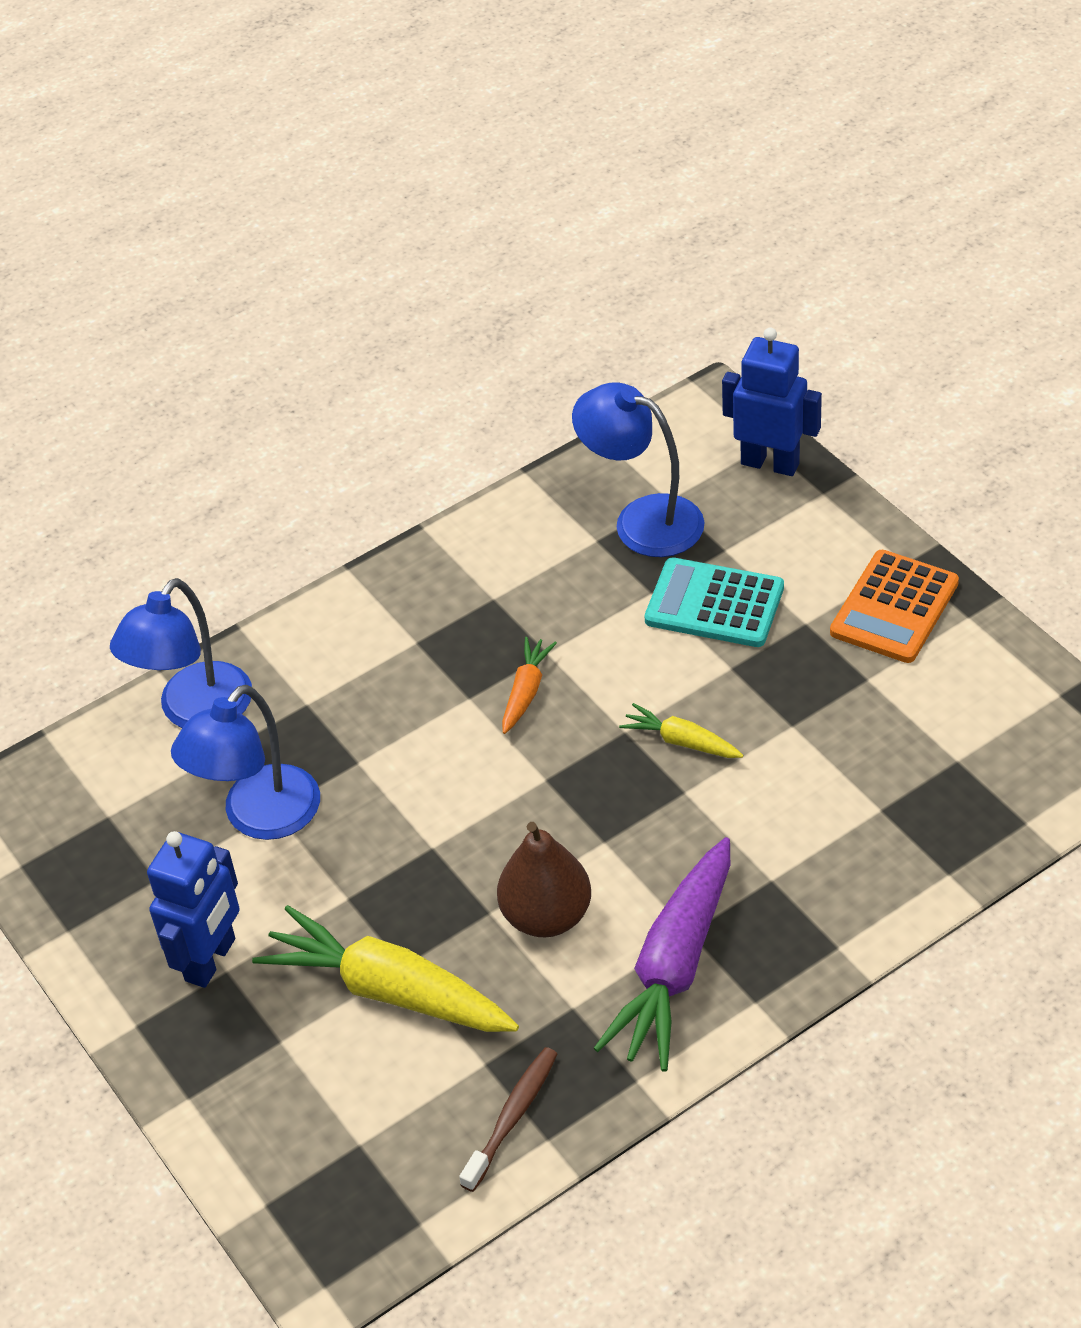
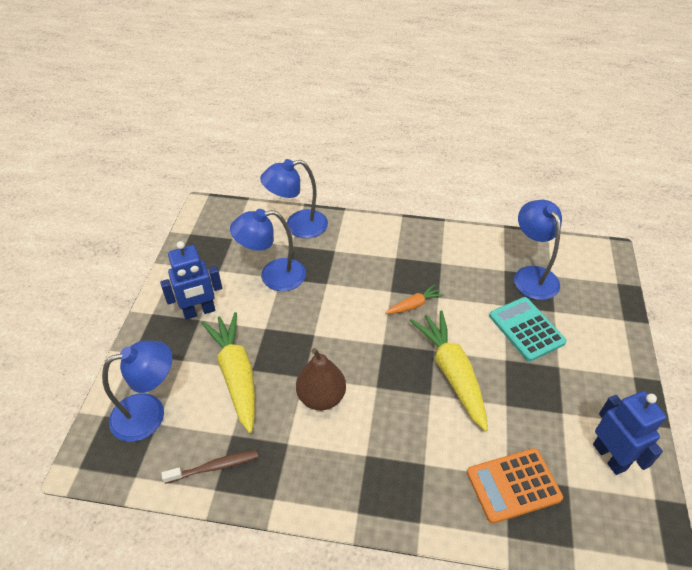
camera: 40 degrees right, 0 degrees up
(330, 1142) = (149, 413): none -> blue lamp
(674, 967) = (343, 464): purple carrot -> none
(681, 741) = (452, 373): yellow carrot -> yellow carrot, size x2.03
(770, 463) = (611, 291): blue robot -> blue robot (609, 457)
(894, 608) = (608, 392): orange calculator -> orange calculator (513, 485)

